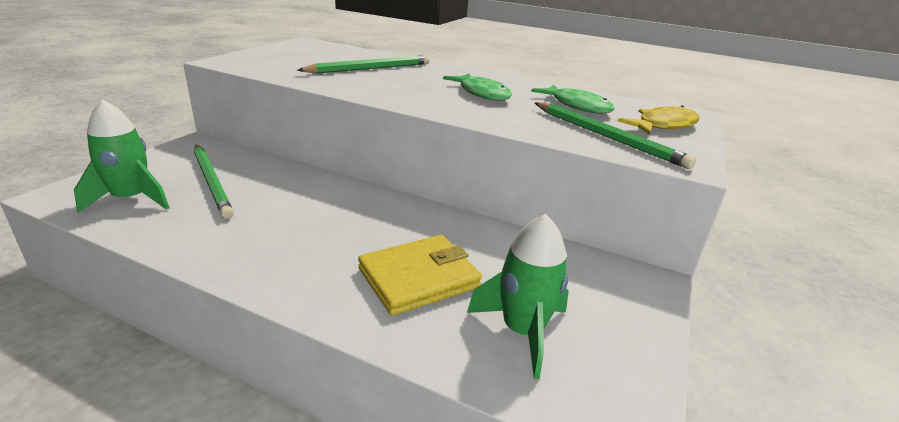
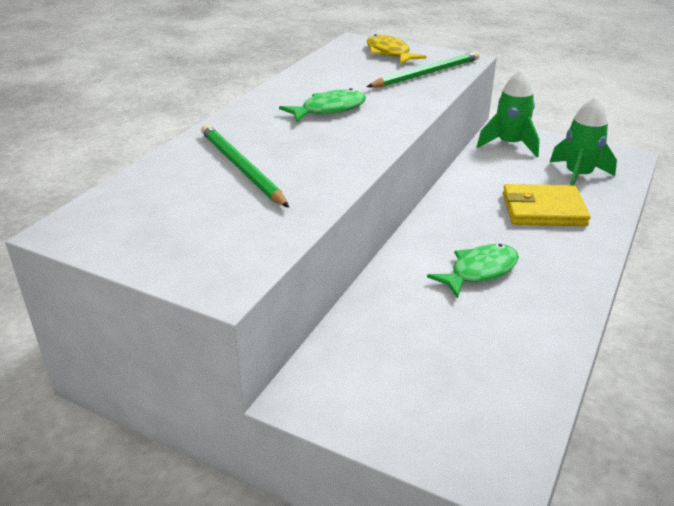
camera: 85 degrees left, 5 degrees up
(131, 199) = (488, 402): green rocket -> green rocket (509, 144)
(212, 181) = (422, 347): green pencil -> none
(419, 278) = (543, 210): yellow wallet -> yellow wallet turned 60 degrees counterclockwise
(577, 106) = (352, 75): green fish -> green fish (479, 271)

